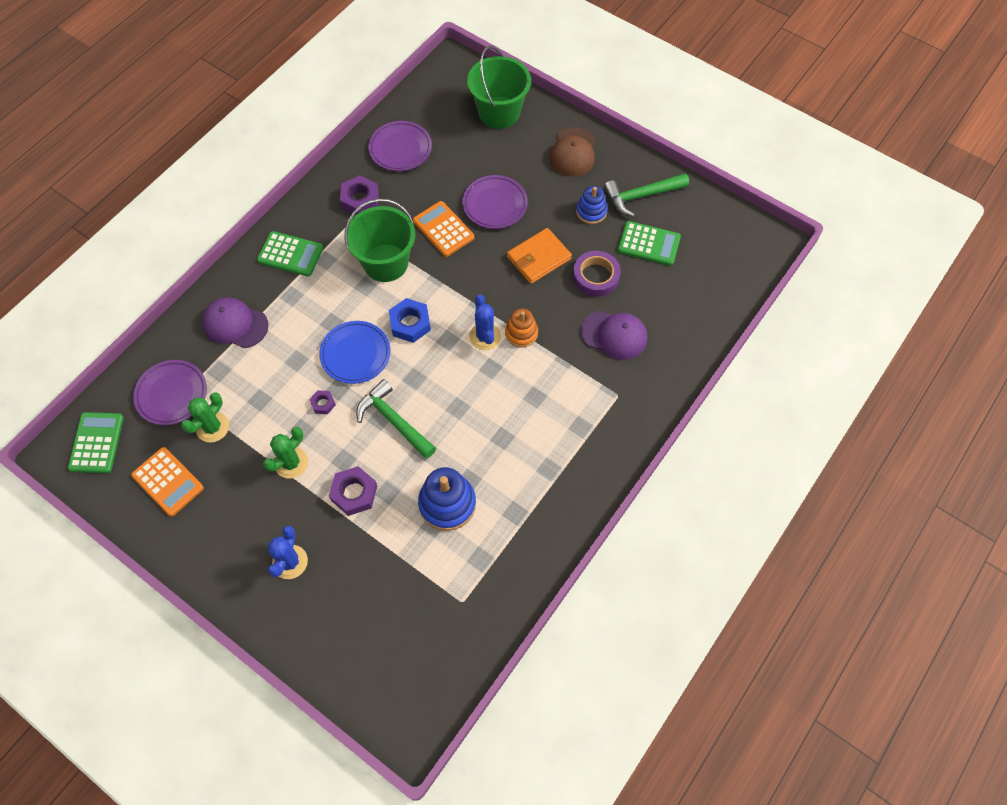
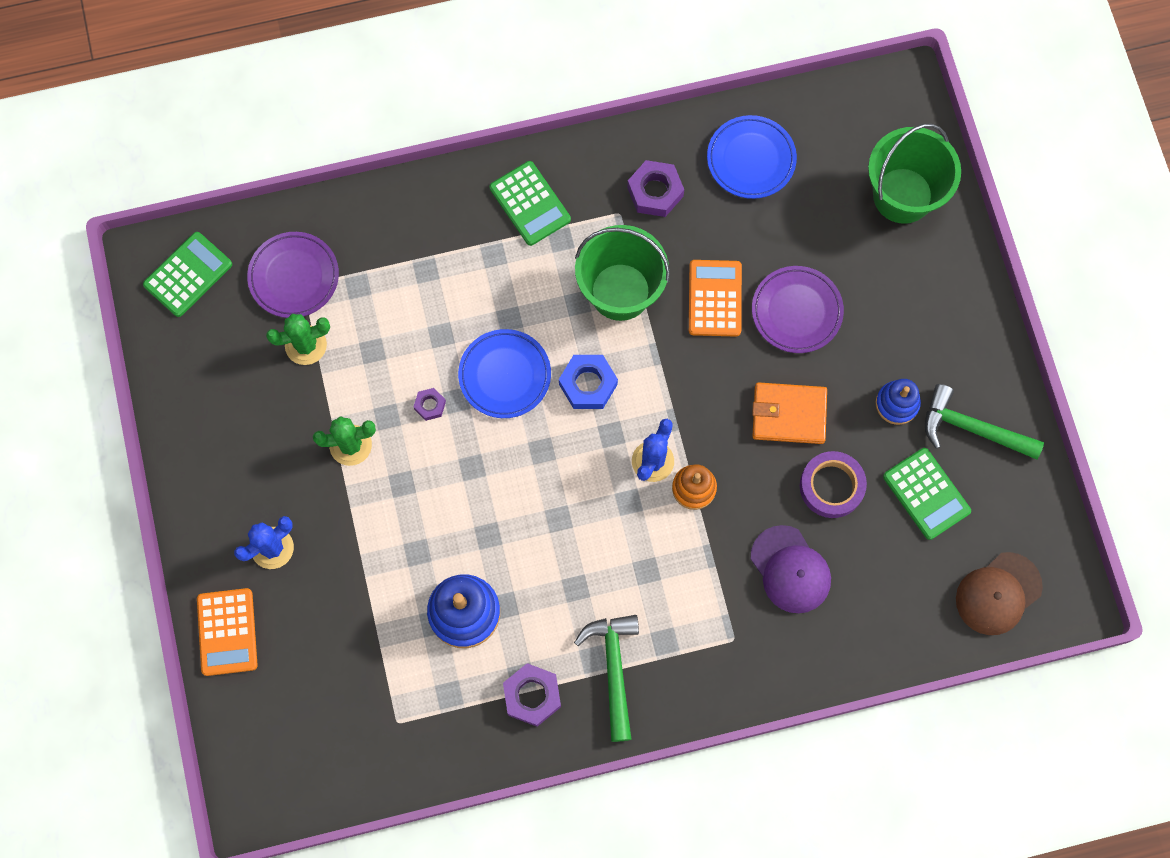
camera: 40 degrees right, 10 degrees up
(168, 481) = (223, 371): orange calculator -> orange calculator (227, 632)
(235, 324) = (412, 244): purple cap -> none
(354, 493) = (385, 527): purple nut -> purple nut (532, 696)
(394, 421) = (484, 481): green hammer -> green hammer (614, 669)
(400, 149) = (751, 159): purple plate -> blue plate
(573, 152) = (943, 312): brown cap -> brown cap (998, 593)

